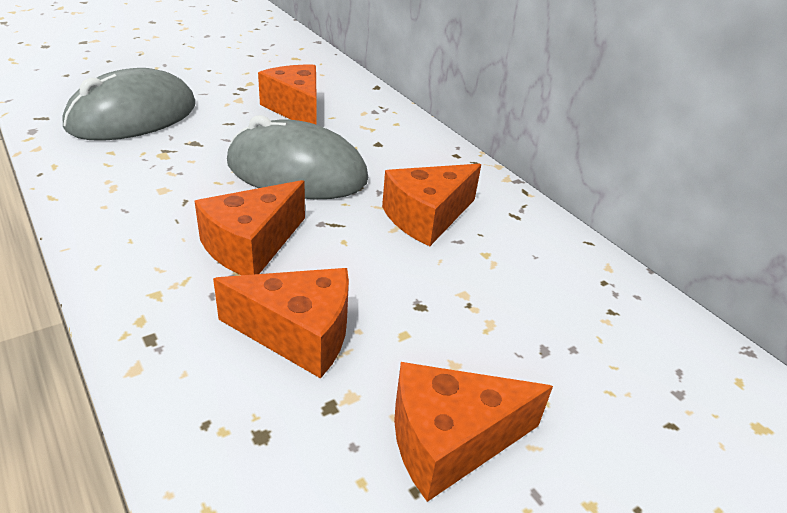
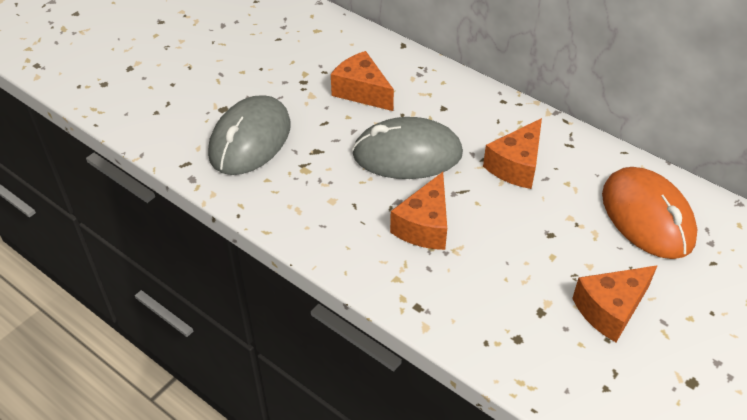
camera: 15 degrees left, 10 degrees up
(299, 334) = (496, 276): orange cheese -> none
(585, 326) = (647, 217): none -> orange mouse

